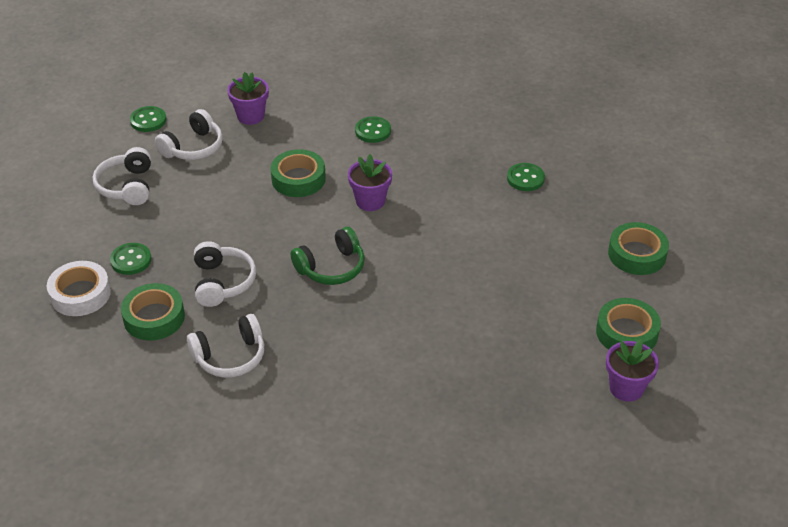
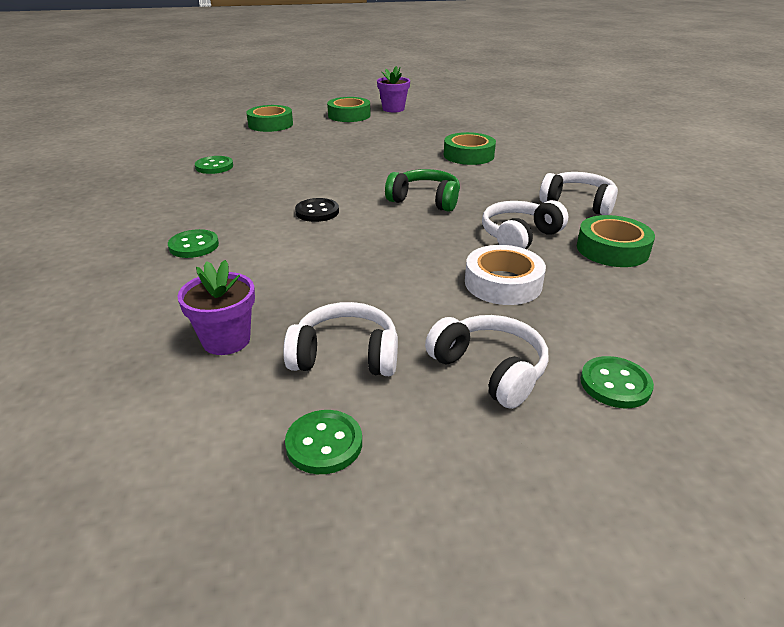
camera: 125 degrees left, 10 degrees down
(80, 294) = (672, 303): white tape -> white tape (503, 283)
(127, 186) = (489, 370): white headphones -> white headphones turned 90 degrees counterclockwise
(131, 260) = (583, 297): green button -> green button (615, 384)
(298, 179) = (325, 256): green tape -> green tape (468, 155)
(370, 201) = (317, 212): purple flower pot -> black button

